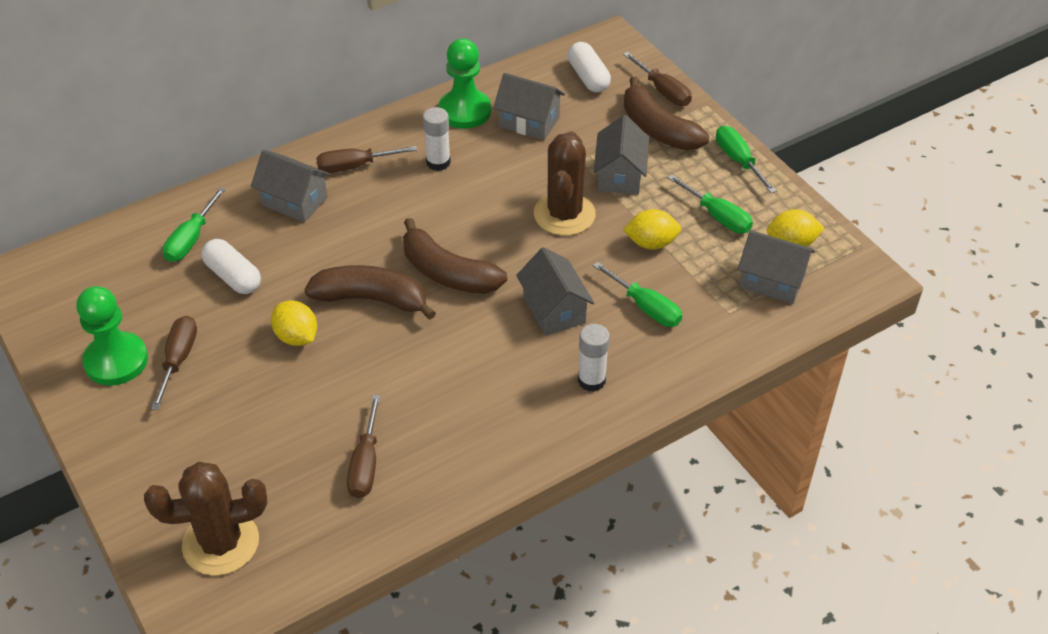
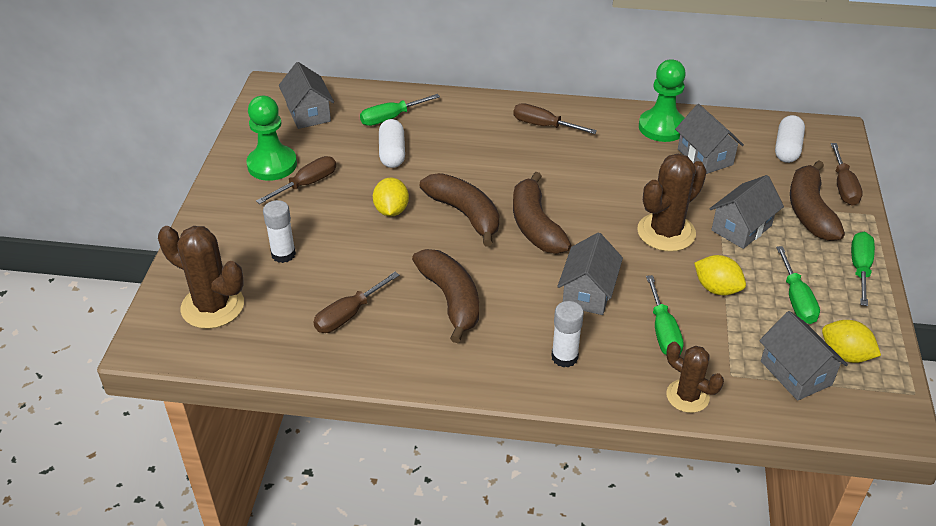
camera: 40 degrees right, 5 degrees down
(294, 201) = (480, 127): grey house -> grey house (308, 113)
(438, 162) = (606, 151): white glue stick -> white glue stick (283, 254)
(444, 390) = (451, 300): none -> brown banana
(714, 352) = (687, 396): none -> brown cactus

